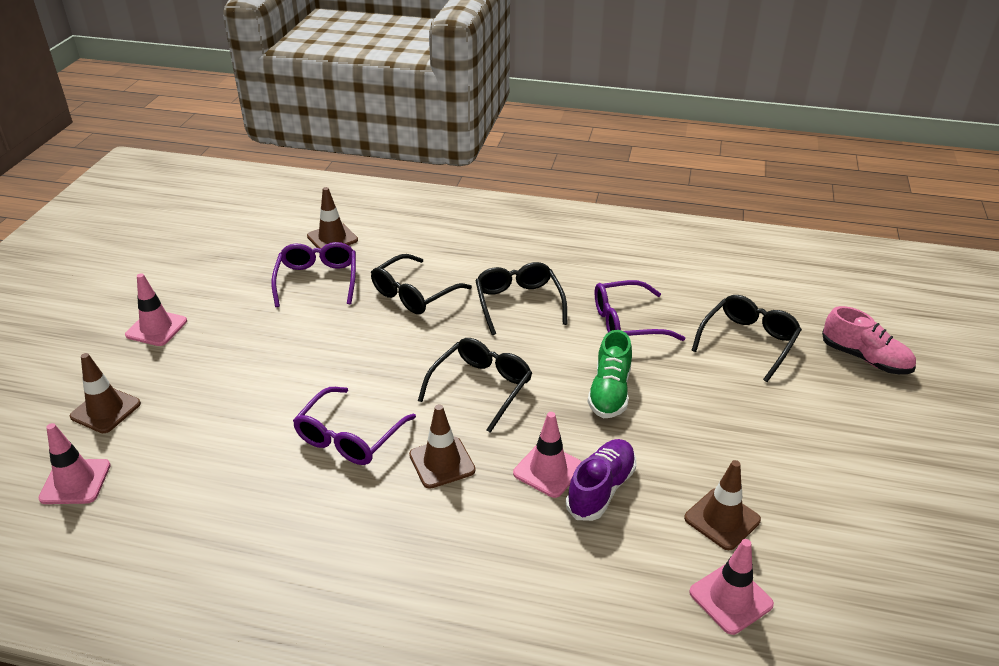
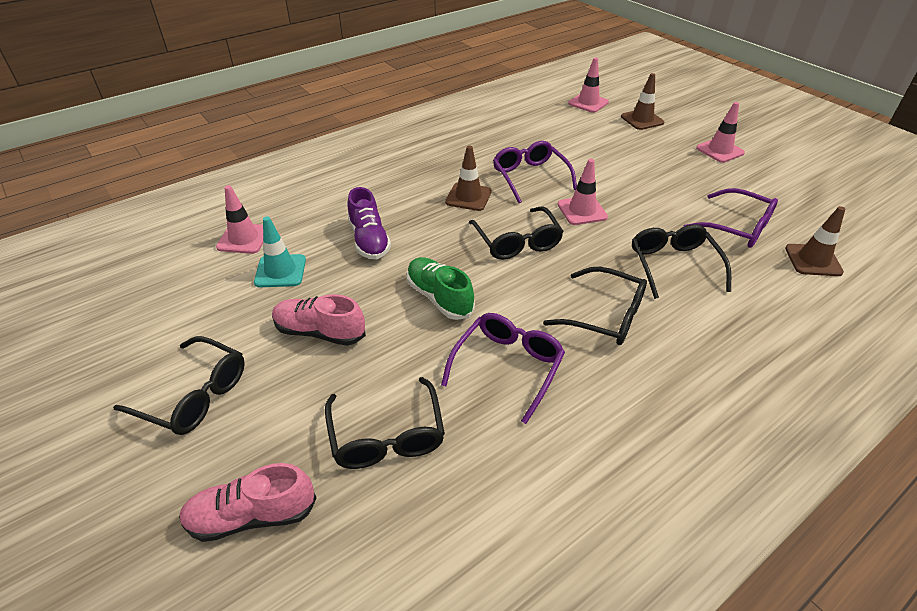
camera: 130 degrees right, 5 degrees up
(548, 470) = (410, 229): pink traffic cone -> pink traffic cone (582, 211)
(722, 519) = (280, 271): brown traffic cone -> turquoise traffic cone
(735, 433) = (320, 332): none -> pink shoe
(873, 452) = (194, 395): none -> black glasses

